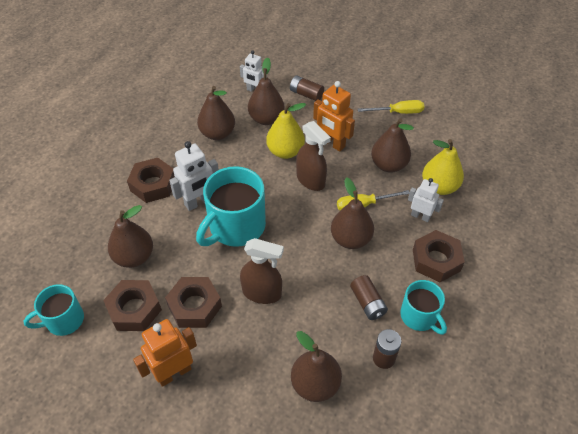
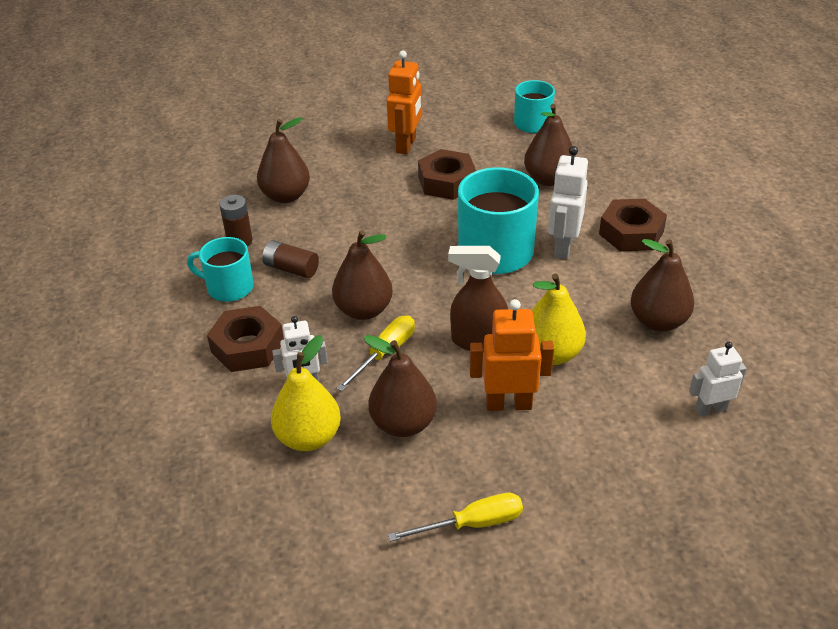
camera: 140 degrees right, 10 degrees down
(134, 309) = (491, 155): brown nut -> none
(262, 293) = (400, 220): brown spray bottle -> none
(266, 119) = (634, 379): brown pear -> none
(306, 94) = (638, 456): brown battery -> none
(398, 112) = (472, 524): yellow screwdriver -> yellow screwdriver turned 150 degrees counterclockwise

